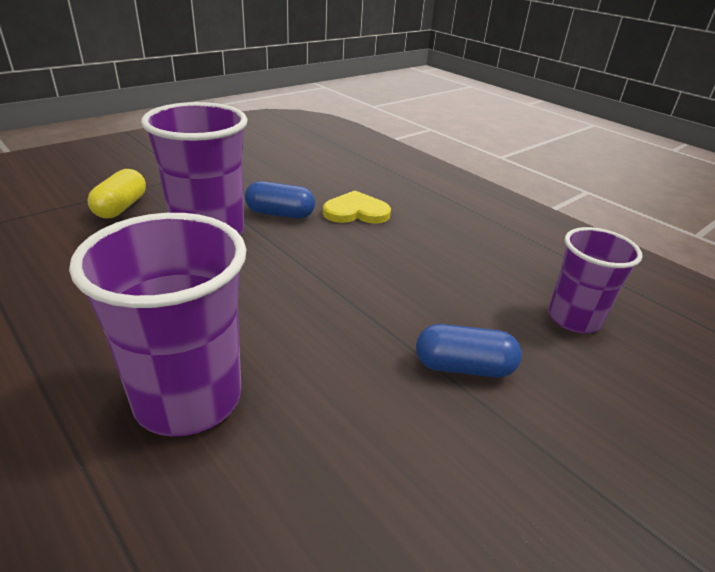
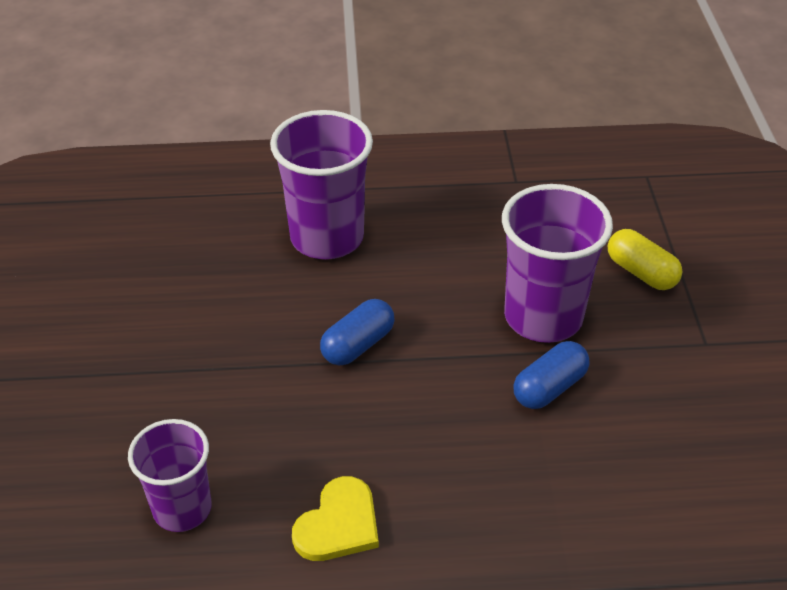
camera: 130 degrees right, 10 degrees up
(356, 212) = (510, 461): yellow heart -> yellow heart (338, 524)
(463, 367) = (217, 382): blue capsule -> blue capsule (358, 345)

